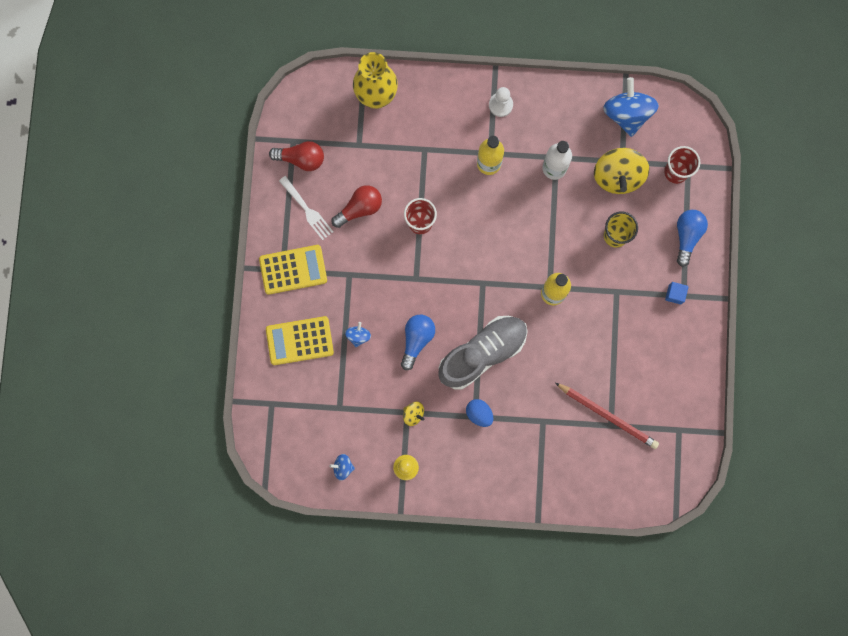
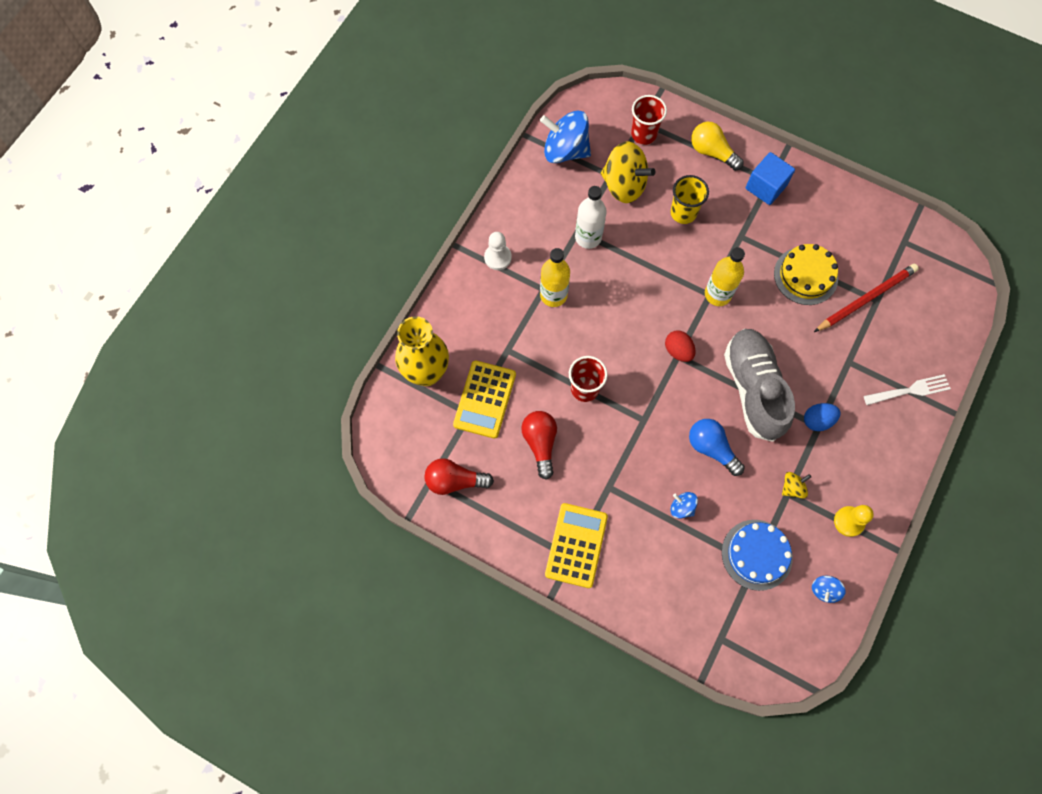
camera: 65 degrees left, 10 degrees down
(299, 341) = (660, 574): yellow calculator -> yellow calculator (484, 399)
(301, 159) = (455, 481): red light bulb -> red light bulb turned 120 degrees counterclockwise
(307, 210) = (516, 500): white fork -> white fork (910, 390)
(347, 406) = (756, 554): none -> blue cake
(487, 281) = (678, 351): none -> red egg
(605, 358) = (805, 275): none -> yellow cake
(675, 294) = (765, 187): blue cube -> blue cube, size x1.71
(687, 236) = (712, 152): blue light bulb -> yellow light bulb

